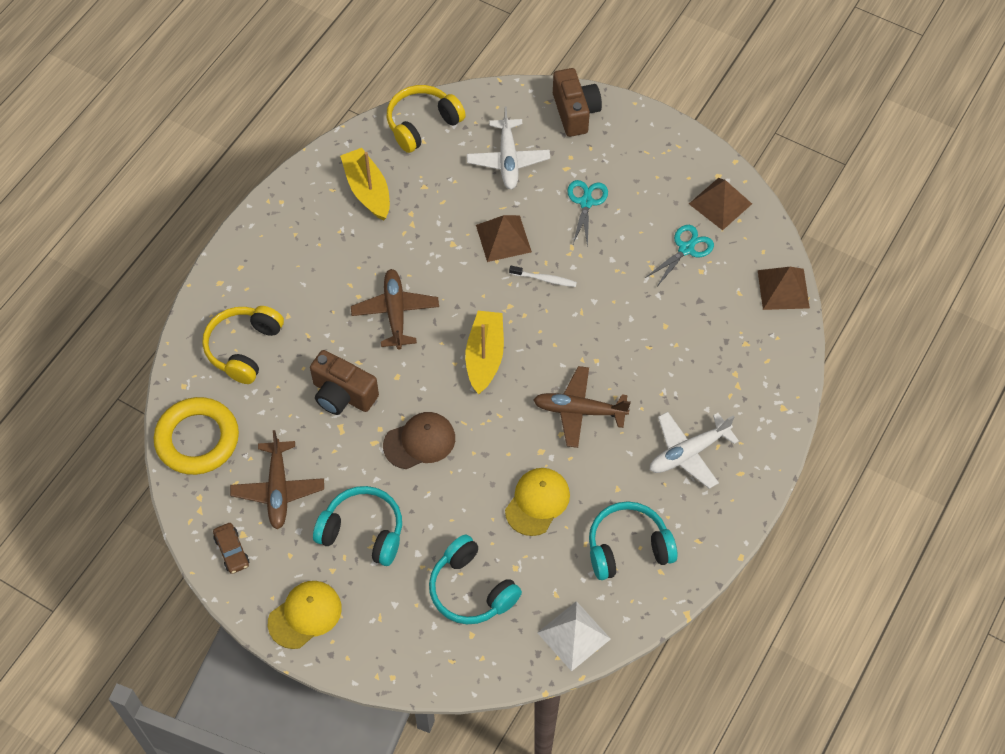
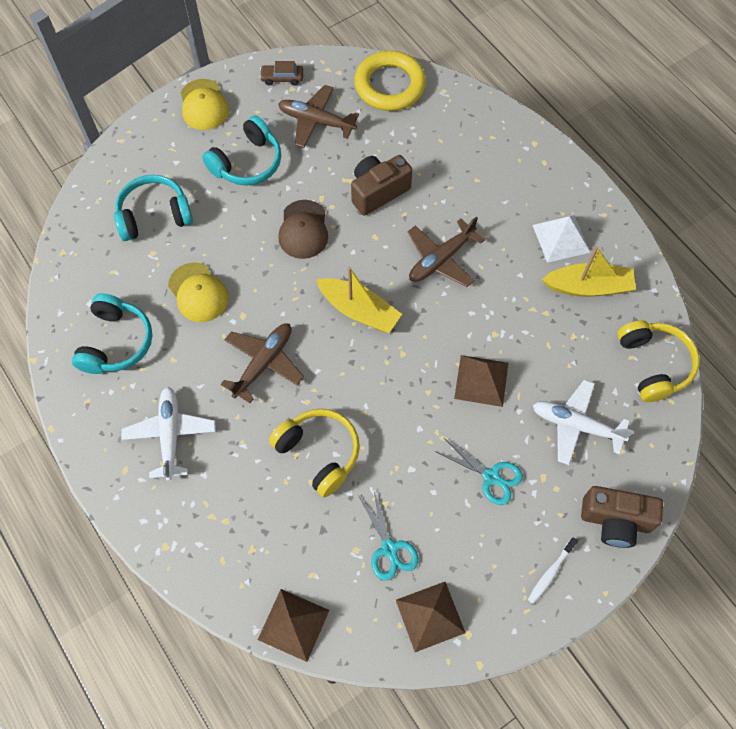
camera: 115 degrees right, 5 degrees up
(244, 348) = (459, 139): yellow headphones -> yellow headphones (319, 453)
(395, 312) = (441, 259): brown plane -> brown plane turned 120 degrees clockwise
(544, 279) = (417, 396): white toothbrush -> white toothbrush (551, 572)
(574, 635) = (71, 269): white pyramid -> white pyramid (561, 238)

